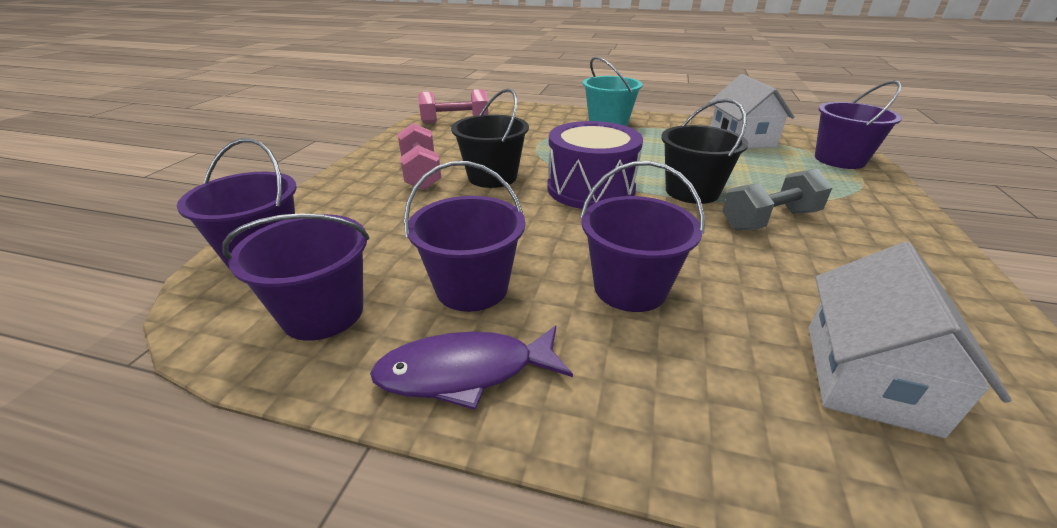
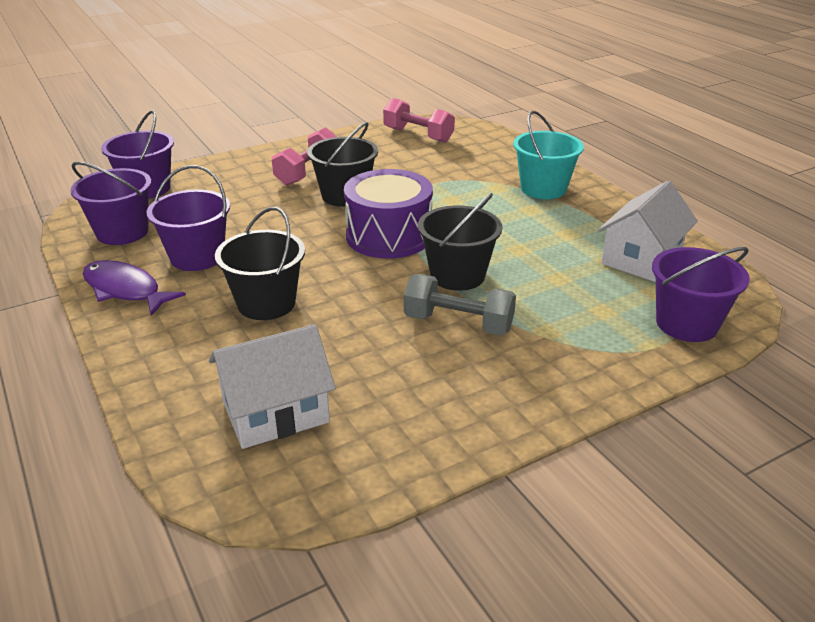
camera: 45 degrees right, 0 degrees up
(630, 288) = (266, 303): purple bucket -> black bucket

